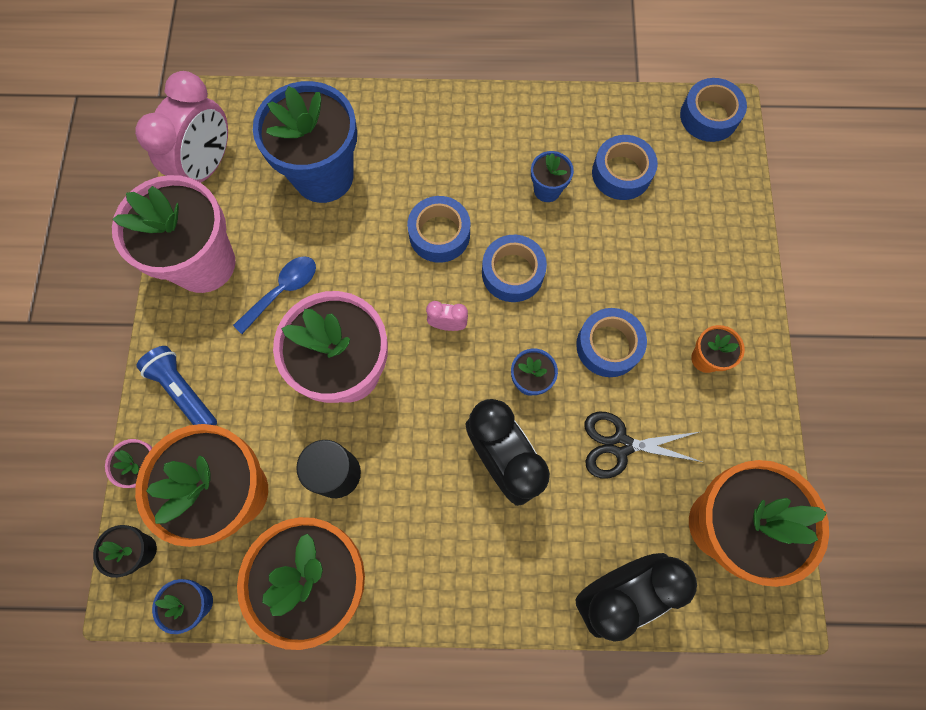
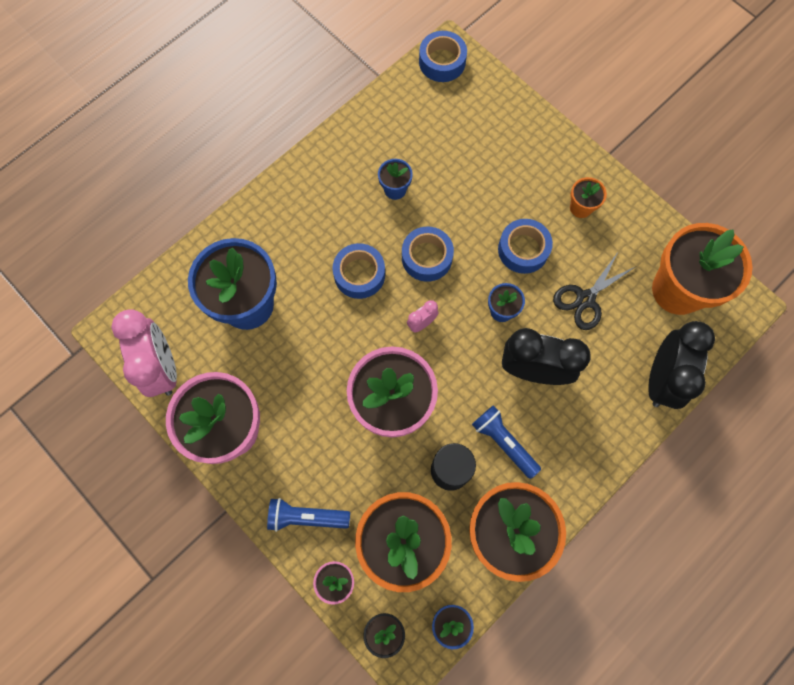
camera: 45 degrees left, 0 degrees up
(283, 291) = (300, 398): blue spoon -> none
(407, 497) = (503, 442): none -> blue flashlight
(621, 173) = (427, 140): blue tape -> none

